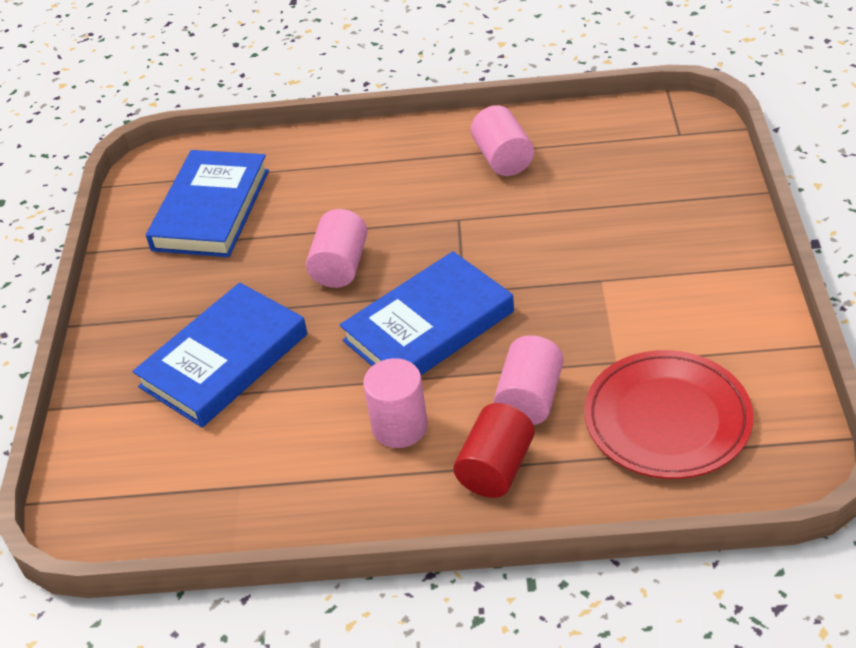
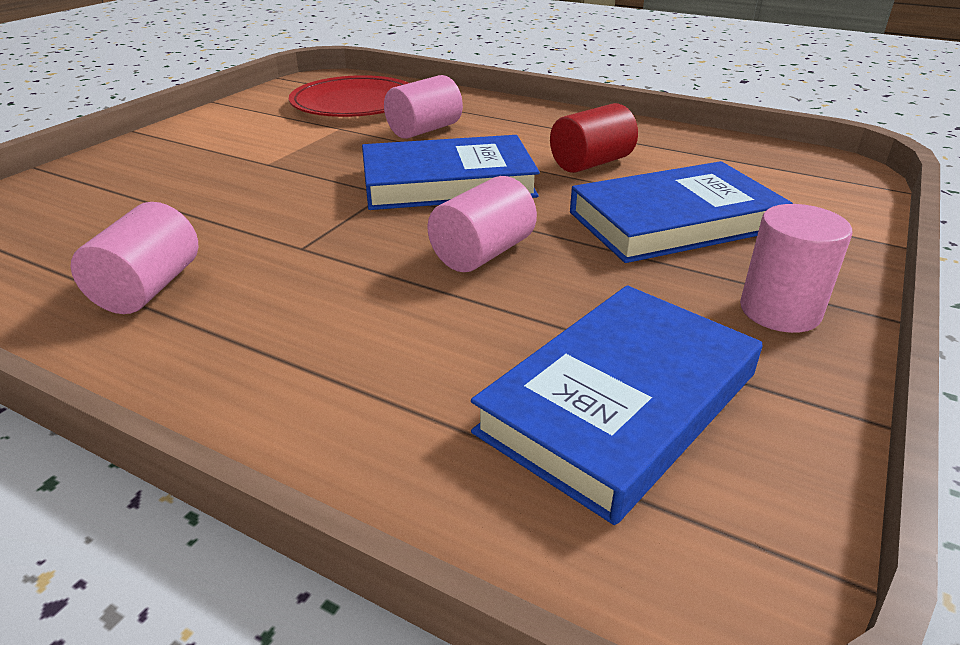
camera: 155 degrees left, 10 degrees down
(400, 427) = (536, 143): pink cylinder -> pink cylinder (779, 311)
(496, 468) = (489, 114): red cylinder -> red cylinder (591, 163)

